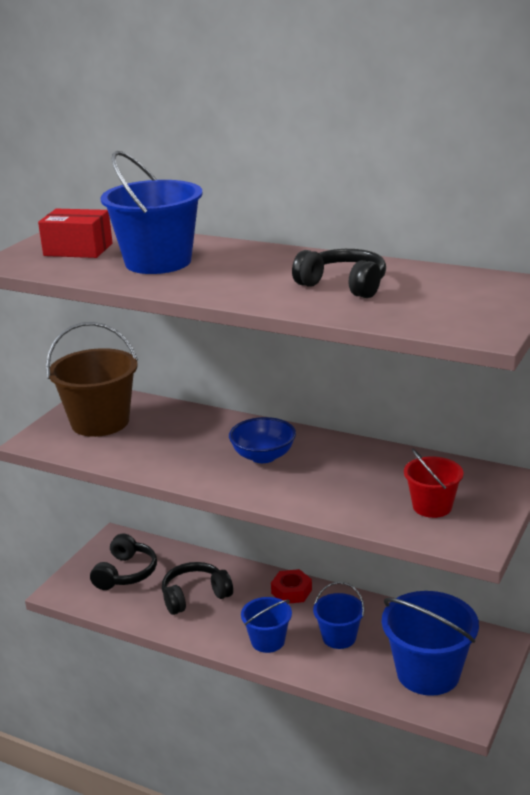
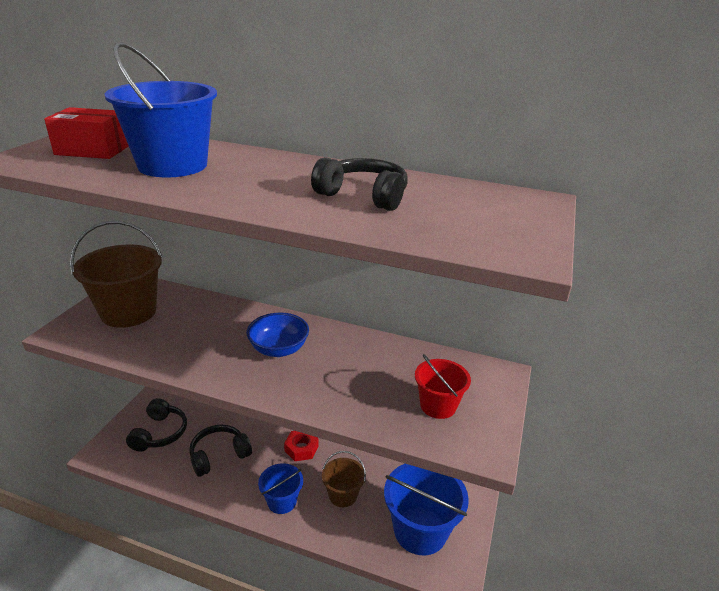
camera: 10 degrees left, 5 degrees up
(339, 637) = (343, 495): blue bucket -> brown bucket

